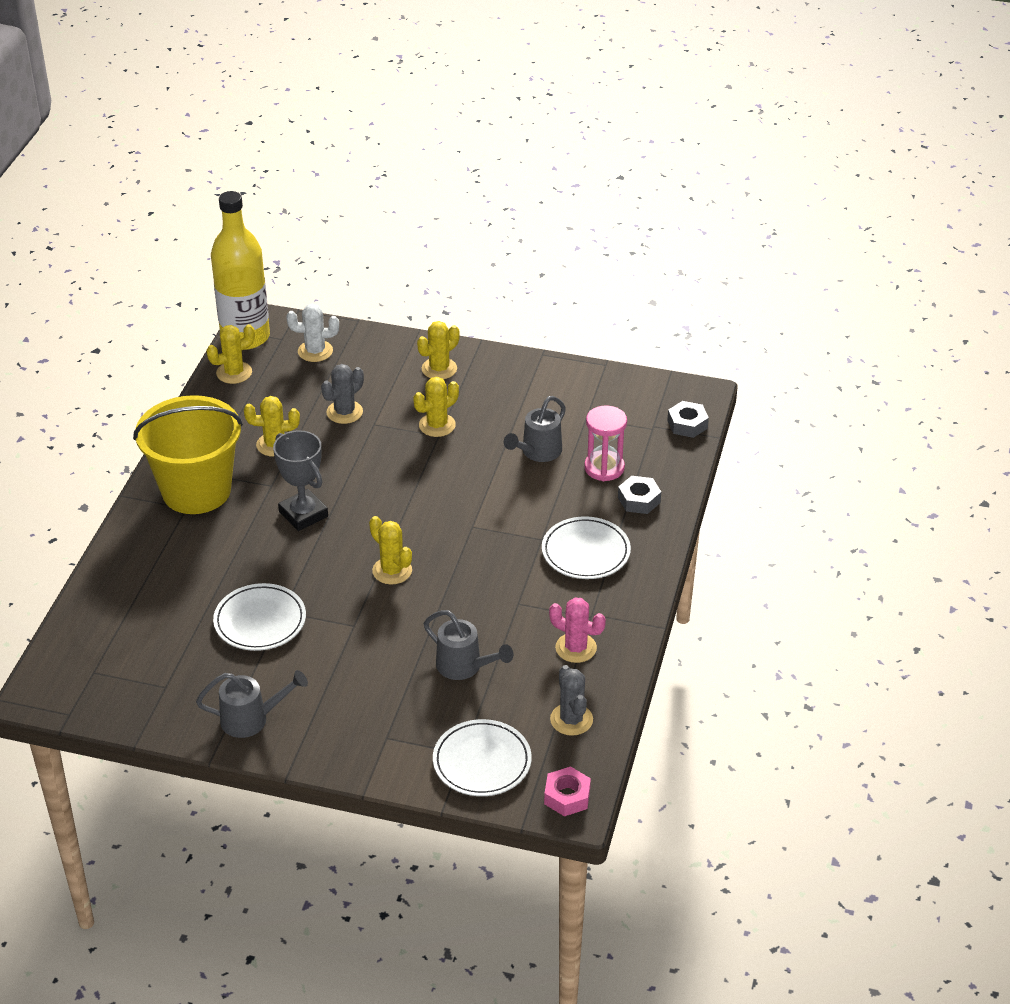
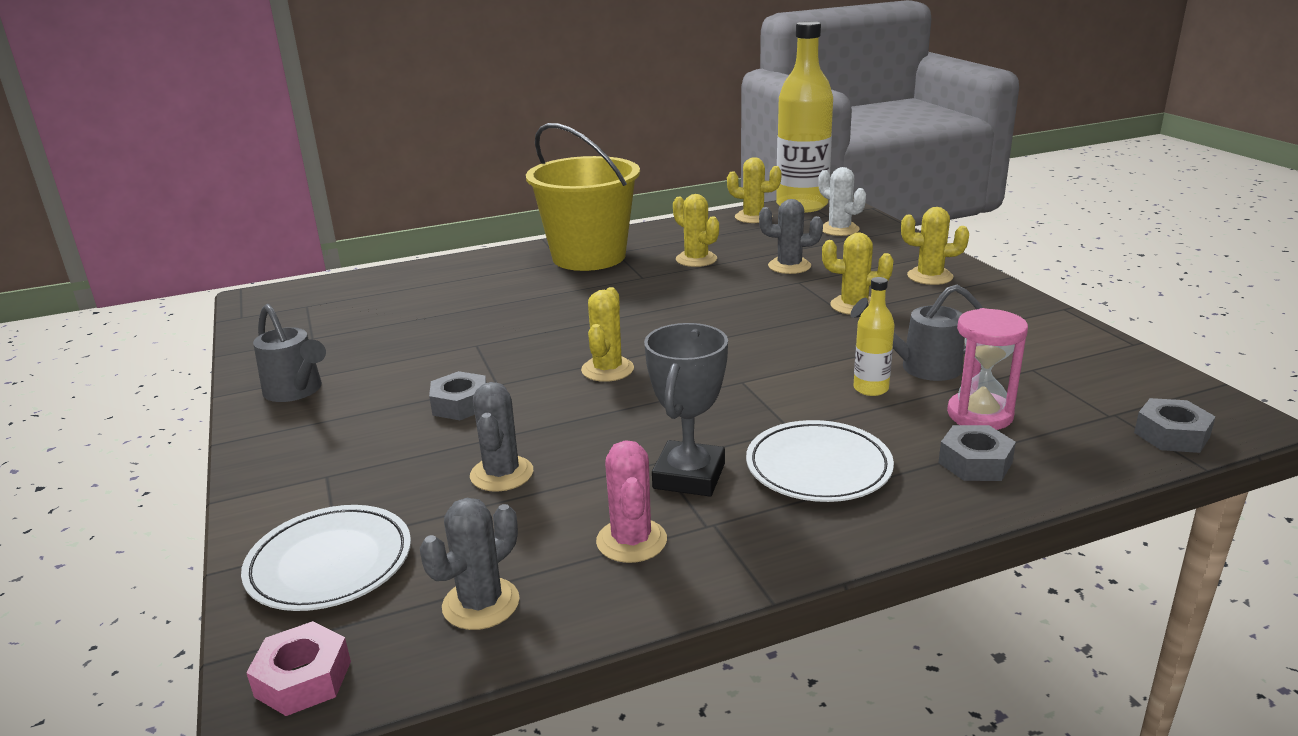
camera: 55 degrees right, 15 degrees down
(260, 621) = (450, 341): white plate -> none
(303, 514) = (625, 302): grey trophy -> grey trophy (689, 476)
(362, 651) = (460, 404): none -> grey nut
(464, 667) = (502, 474): grey watering can -> grey cactus
(537, 485) = (871, 389): none -> yellow bottle

